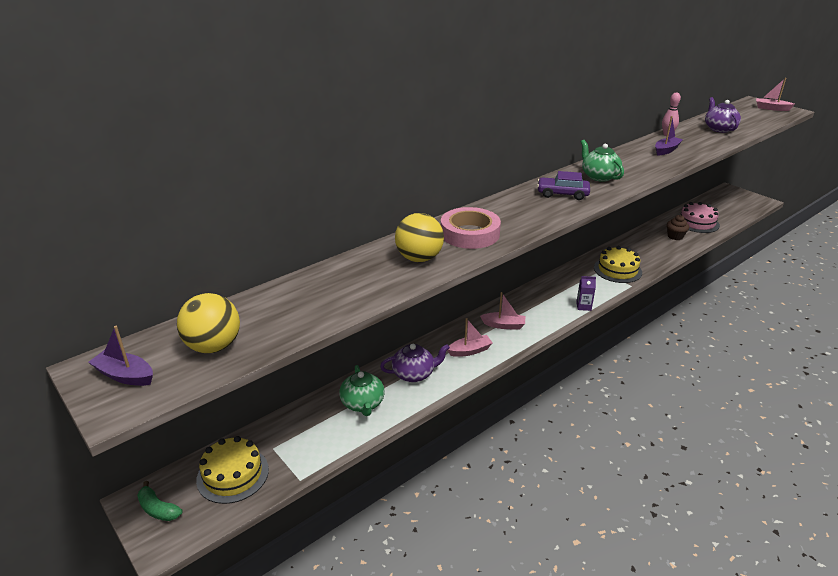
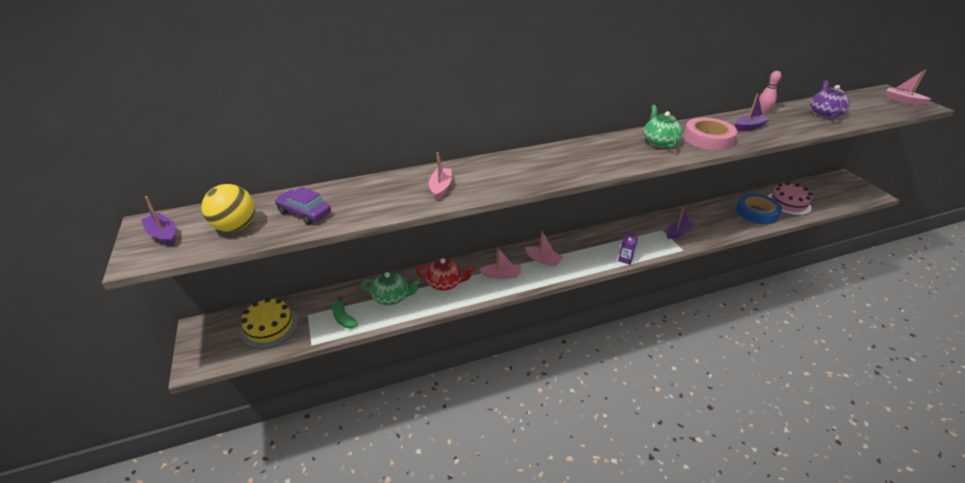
camera: 20 degrees right, 5 degrees up
(158, 509) = (208, 338): green banana -> green banana (343, 318)
(363, 404) = (391, 297): green teapot -> green teapot turned 90 degrees counterclockwise
(414, 374) = (445, 283): purple teapot -> red teapot
(419, 258) = (441, 188): yellow ball -> pink boat
(469, 234) = (499, 174): pink tape -> pink tape (708, 138)
(562, 194) = (611, 153): purple car -> purple car (304, 212)
(617, 270) = (678, 233): yellow cake -> purple boat
(675, 236) = (756, 212): brown cupcake -> blue tape

